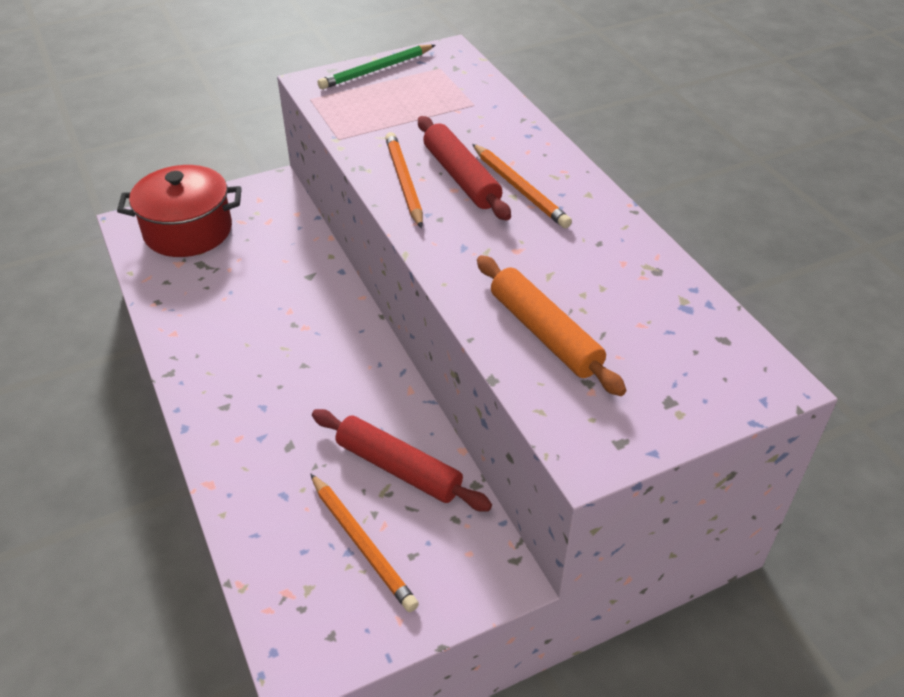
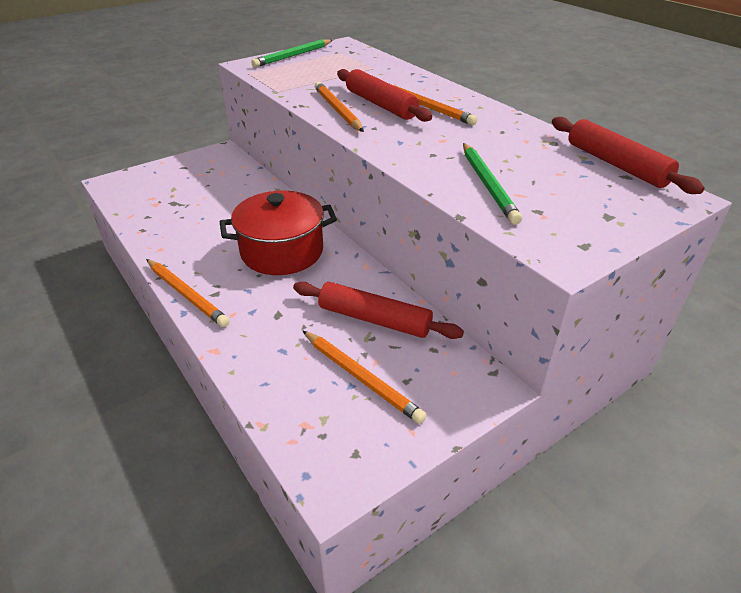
camera: 10 degrees left, 5 degrees down
(188, 231) = (159, 183): red pot -> red pot (282, 251)
(192, 403) = (187, 294): none -> orange pencil
(544, 333) = (488, 185): orange rolling pin -> green pencil
(720, 318) = (616, 164): none -> red rolling pin

